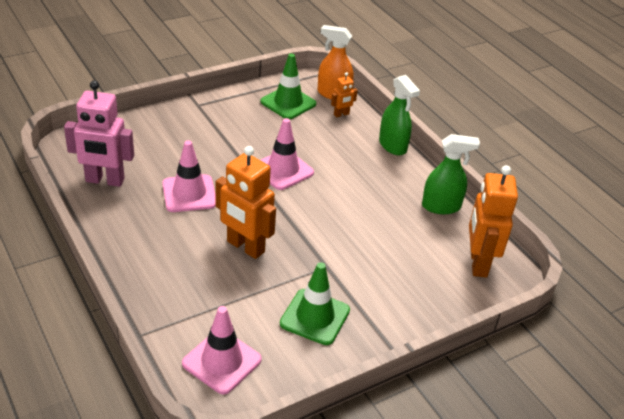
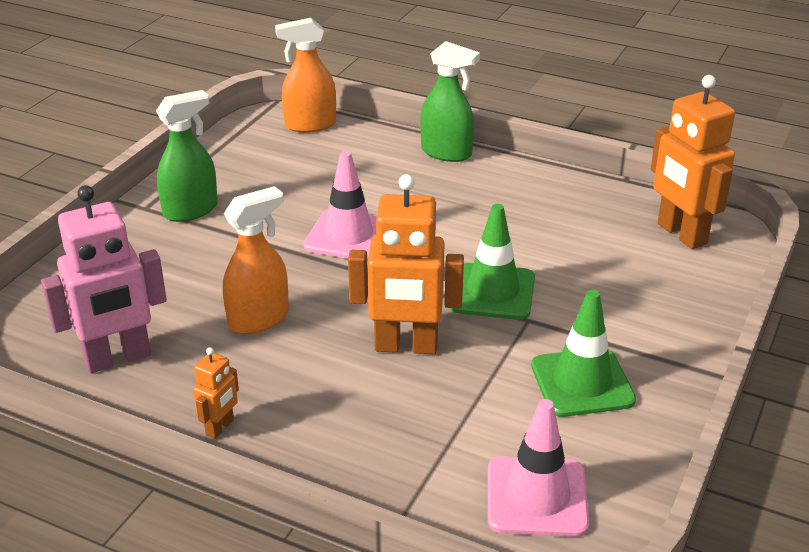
camera: 30 degrees left, 5 degrees down
(189, 194) = (259, 319): pink traffic cone -> orange spray bottle
(288, 103) = (265, 157): green traffic cone -> green traffic cone (492, 292)
(341, 114) = (346, 143): orange robot -> orange robot (220, 427)
(441, 206) = (575, 193): green spray bottle -> green spray bottle (191, 210)

